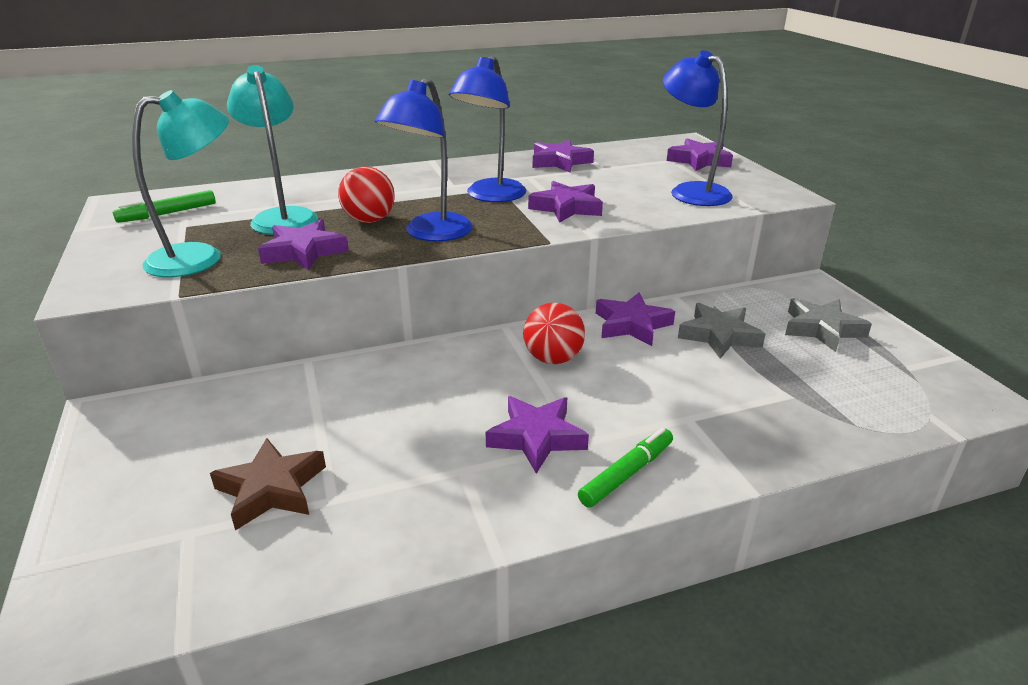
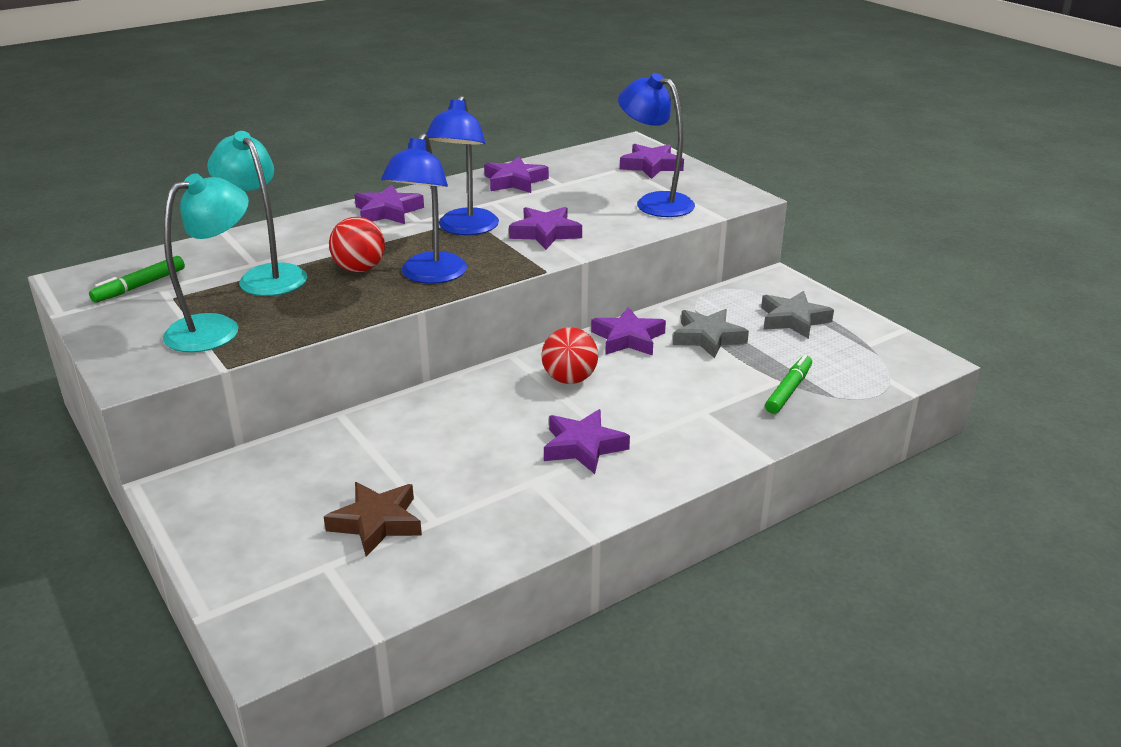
camera: 15 degrees left, 0 degrees up
(304, 251) = (316, 309): purple star -> purple star (388, 211)
(627, 474) = (667, 462): green marker -> green marker (788, 390)

